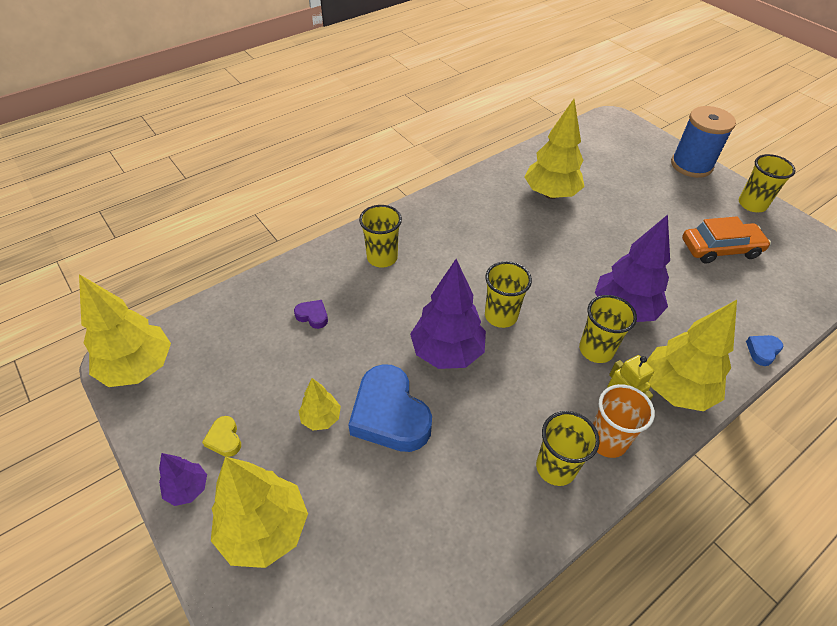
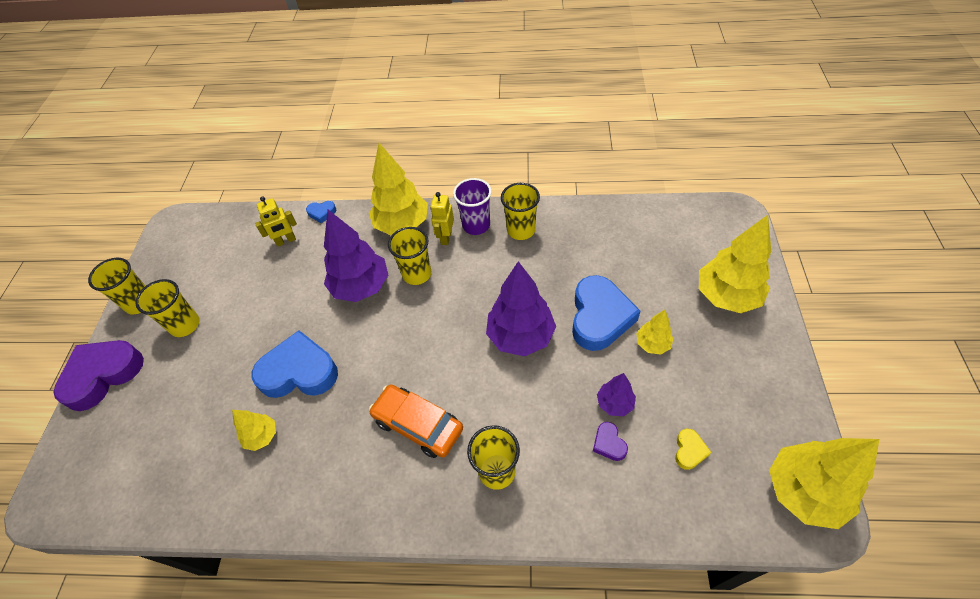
camera: 135 degrees left, 5 degrees up
(187, 489) = (775, 351): purple tree -> purple tree (614, 403)
(224, 439) = (736, 372): yellow heart -> yellow heart (689, 451)
(501, 316) = (452, 339): yellow cup -> yellow cup (185, 325)
(550, 194) = (262, 436): yellow tree -> yellow tree, size x0.51
(580, 233) = (299, 372): none -> blue heart
(607, 440) = (476, 225): orange cup -> purple cup
(691, 165) = (103, 375): blue spool -> purple heart
(720, 249) = (228, 285): orange car -> orange car (418, 424)
(743, 306) = (286, 241): none -> yellow robot

